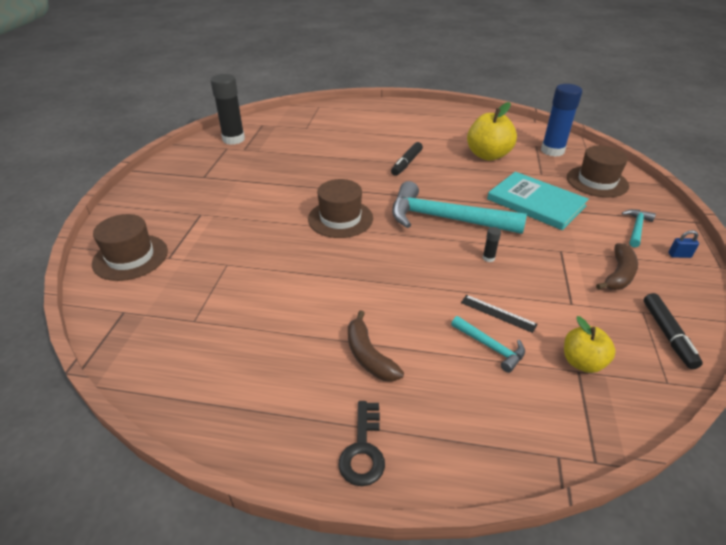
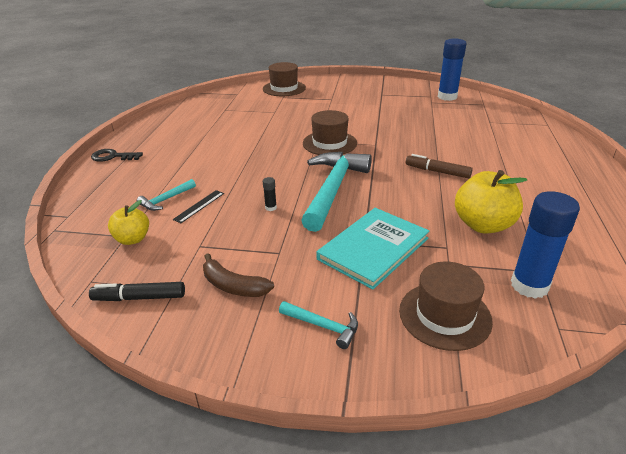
camera: 90 degrees right, 5 degrees down
(233, 139) = (447, 97): black glue stick -> blue glue stick
(369, 355) = (177, 157): brown banana -> none
(406, 163) = (437, 171): black marker -> brown marker
(679, 255) = (261, 352): blue padlock -> none

